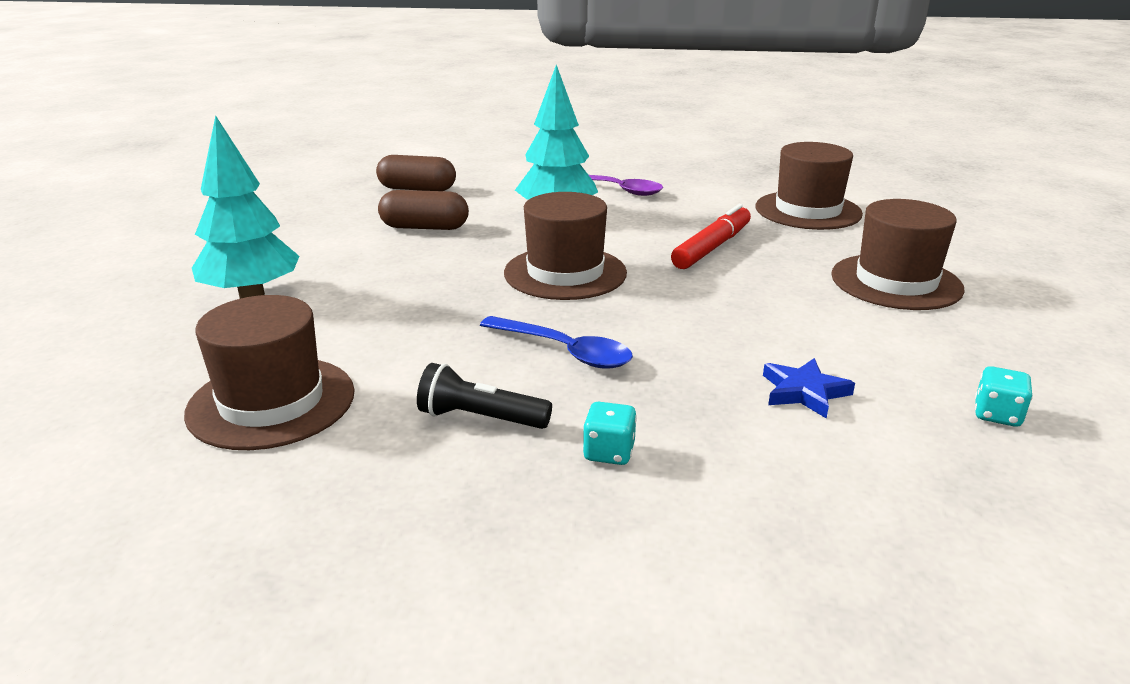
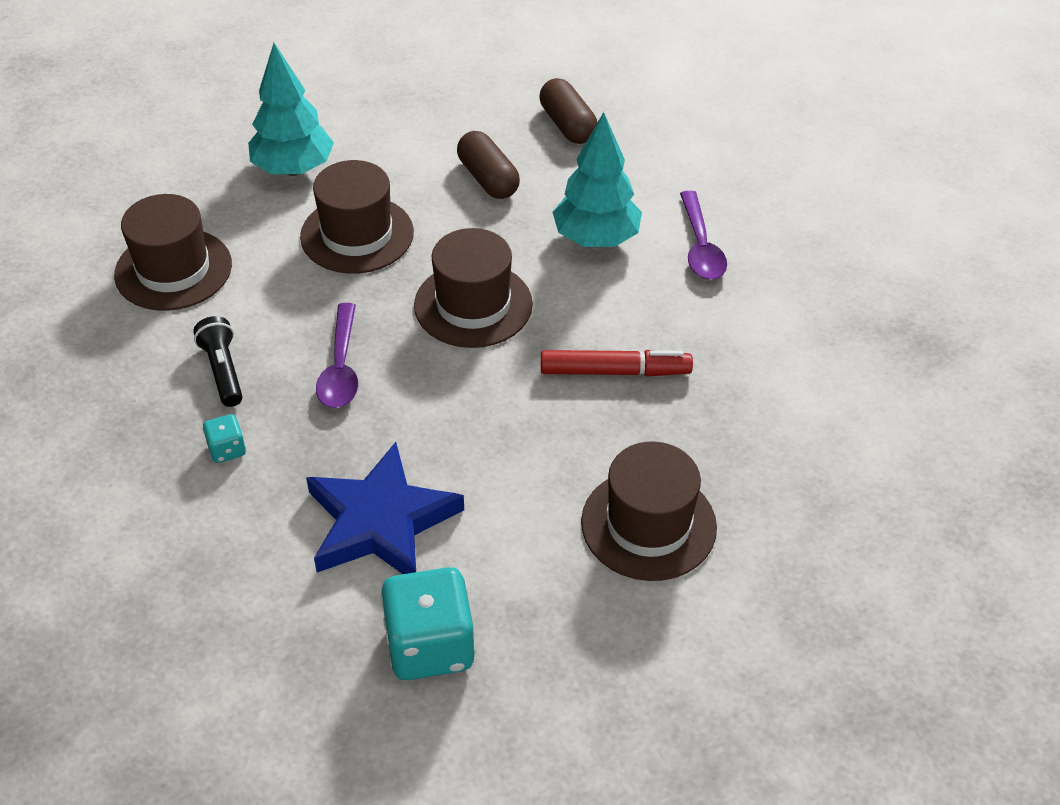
camera: 55 degrees right, 20 degrees up
(564, 351) = (341, 367): blue spoon -> purple spoon
(804, 392) = (381, 522): blue star -> blue star, size x2.09
(808, 210) = (786, 406): brown hat -> brown hat (357, 234)
(997, 415) = (430, 646): turquoise dice -> turquoise dice, size x2.14

